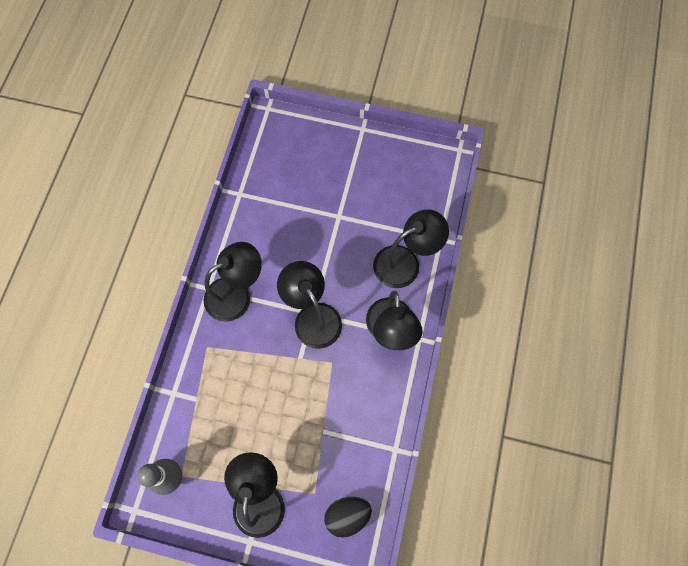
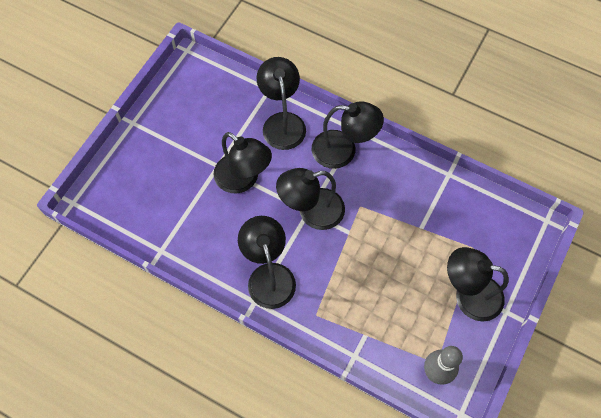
camera: 75 degrees left, 5 degrees down
(330, 243) = (243, 179): none -> black lamp
(347, 515) = (497, 225): black egg -> none

